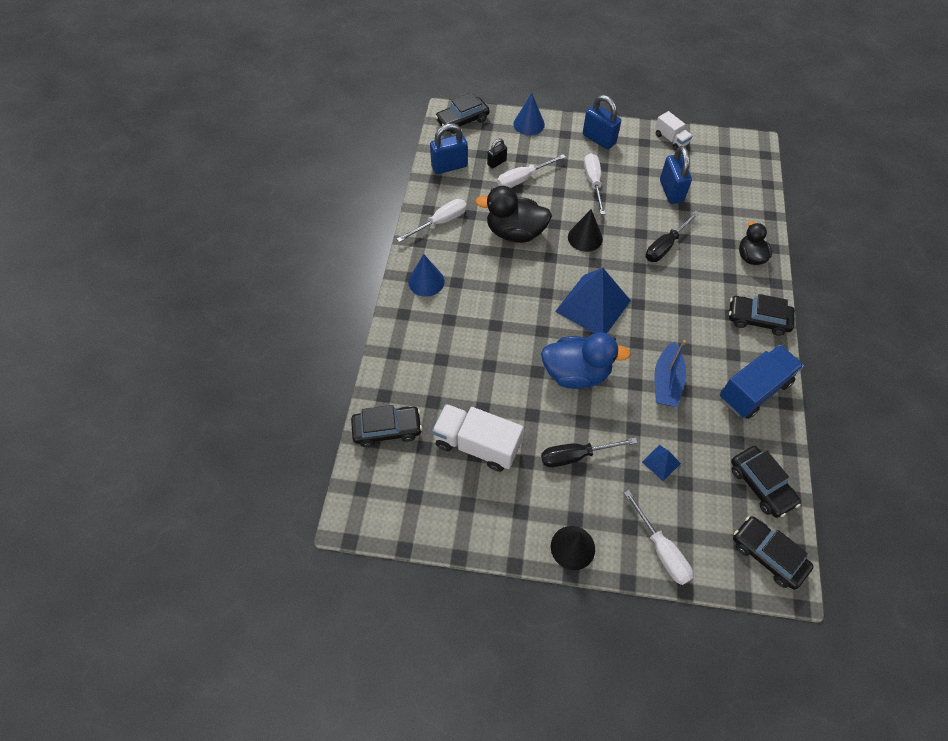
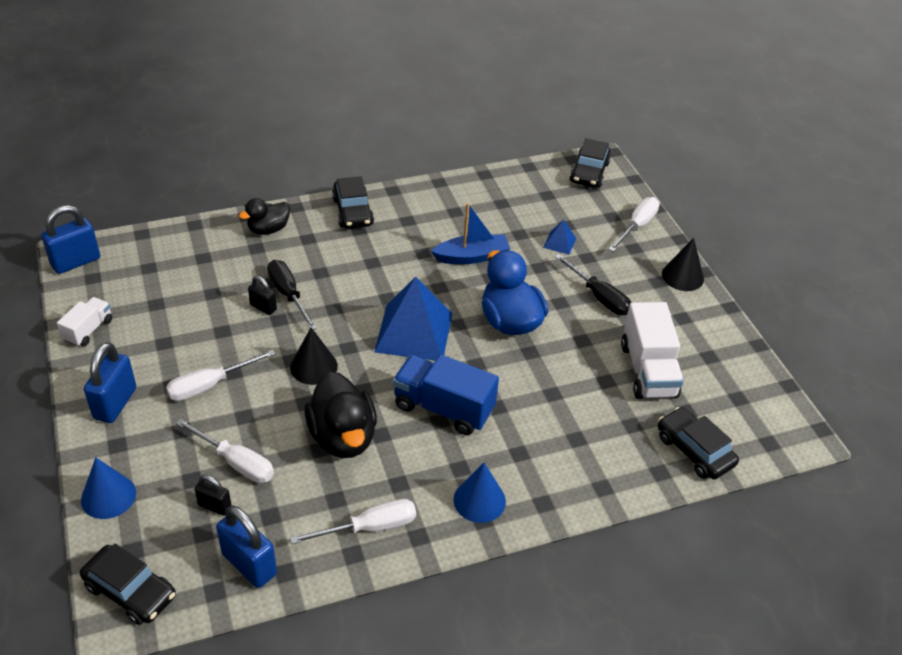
camera: 120 degrees left, 15 degrees down
(440, 222) = (369, 527): white screwdriver -> white screwdriver turned 135 degrees clockwise
(657, 228) = (263, 307): none -> black padlock
(665, 246) = (288, 295): black screwdriver -> black screwdriver turned 135 degrees counterclockwise
(671, 191) = (192, 309): blue padlock -> blue padlock (76, 262)
(754, 390) = (440, 201): blue truck -> blue truck (443, 408)
(761, 485) = (532, 184): black car -> none

